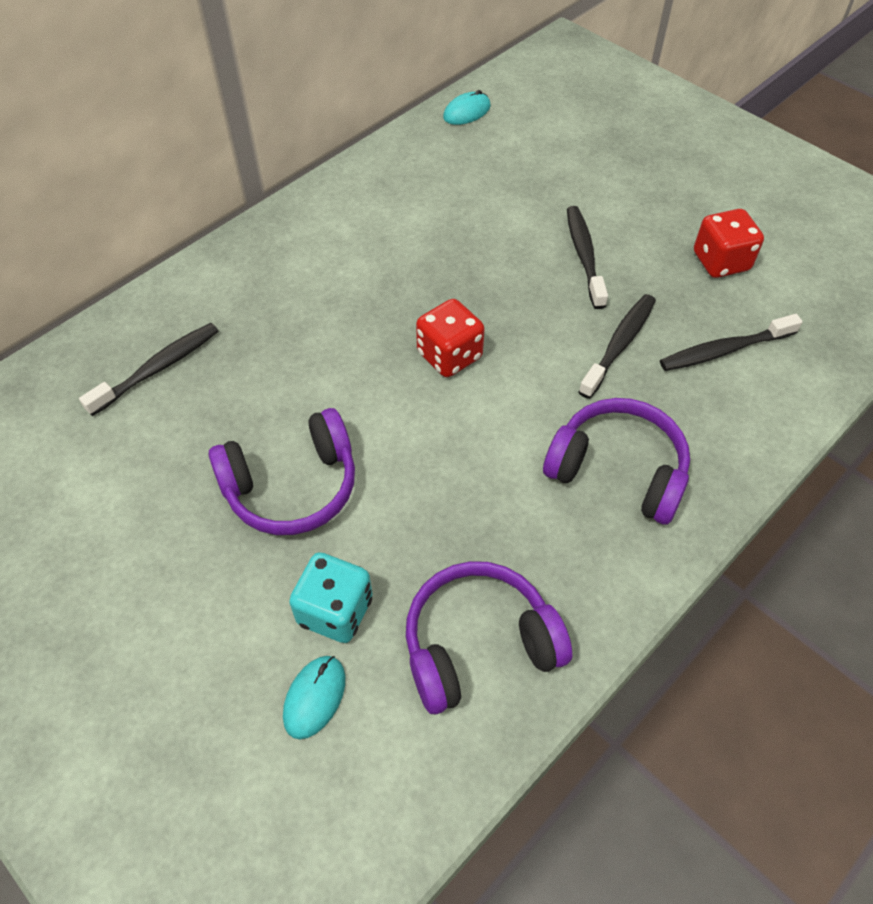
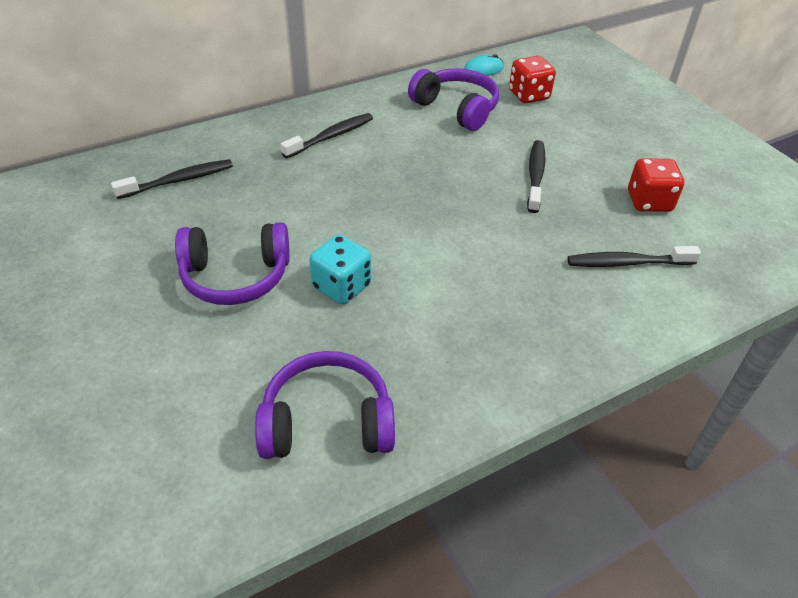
camera: 15 degrees right, 10 degrees down
(314, 697) = (179, 424): turquoise mouse -> none
(335, 611) = (226, 368): turquoise dice -> turquoise dice (341, 286)
(449, 356) = (398, 218): red dice -> red dice (529, 95)
(618, 470) = (500, 326): purple headphones -> purple headphones (456, 109)
(619, 344) = (539, 240): black toothbrush -> black toothbrush (331, 136)

